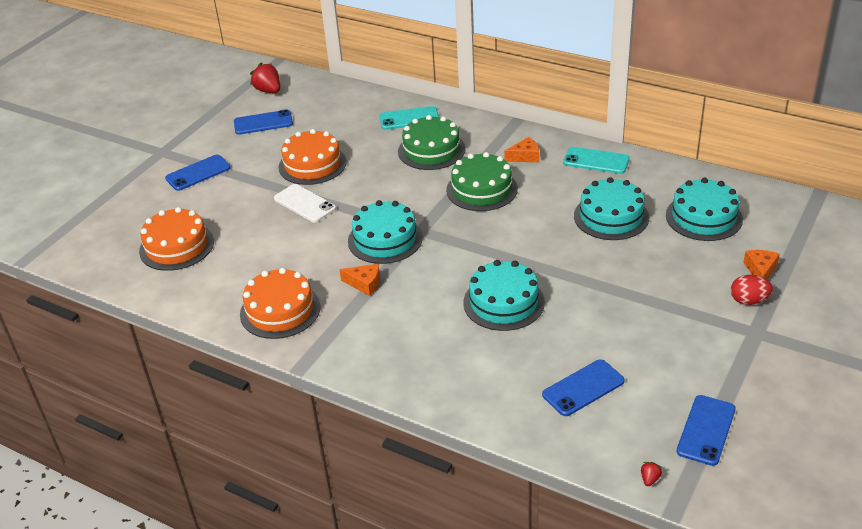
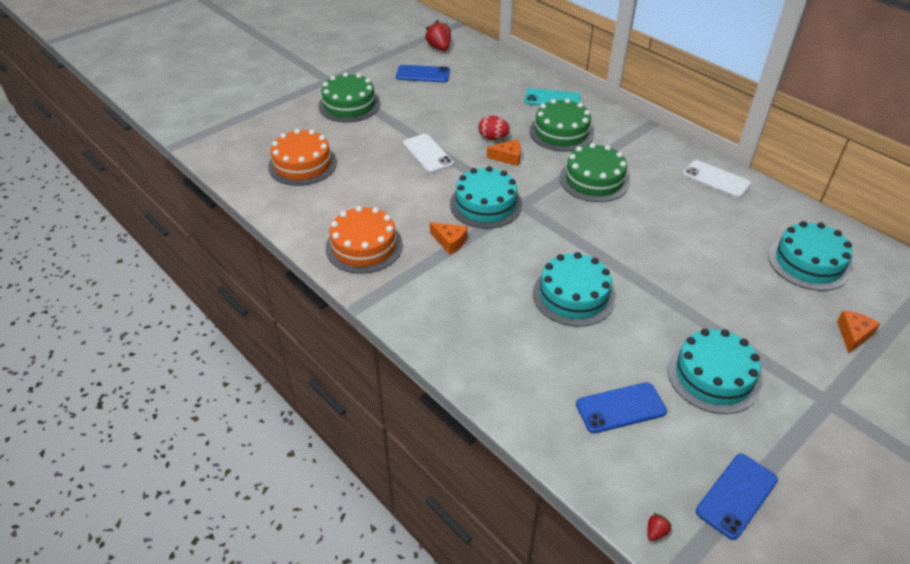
camera: 15 degrees right, 5 degrees up
(198, 173) = (349, 105): blue phone -> green cake
(312, 164) = (449, 120): orange cake -> none
(525, 156) = (647, 159): orange cheese -> orange cheese (508, 157)
(596, 161) = (716, 179): turquoise phone -> white phone
(611, 216) = (712, 238): turquoise cake -> turquoise cake (713, 376)
(748, 301) = (830, 364): red egg -> red egg (493, 138)

